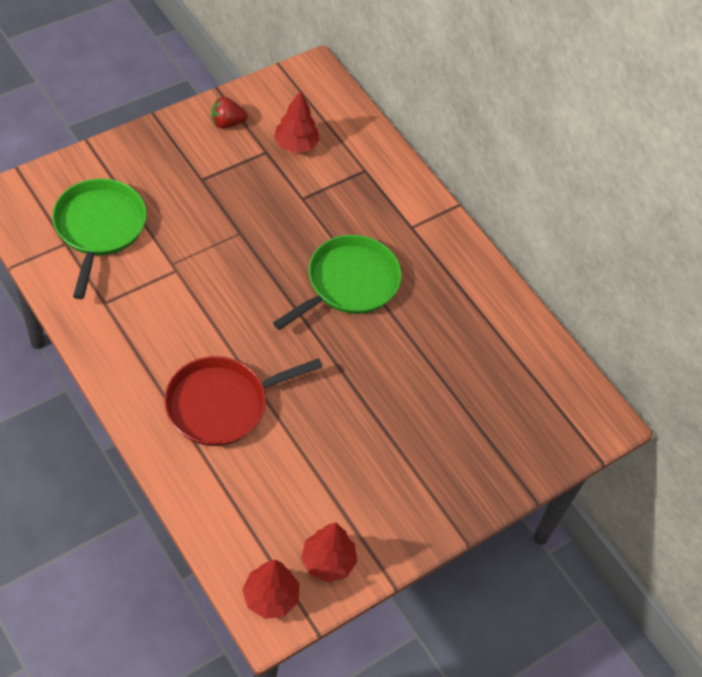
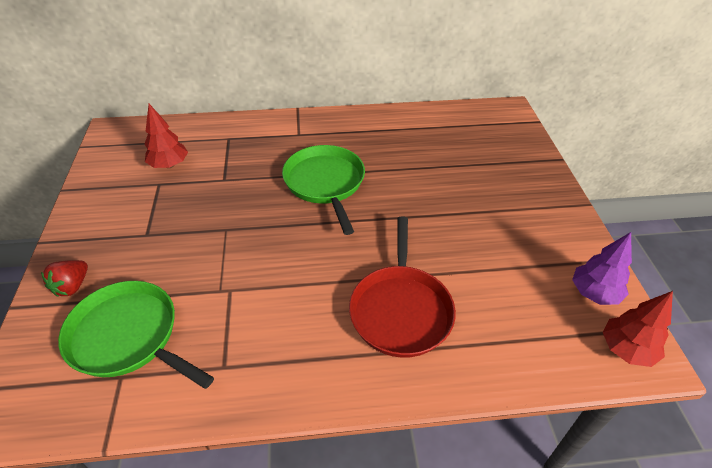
camera: 55 degrees left, 10 degrees down
(227, 123) = (105, 196): red strawberry -> red strawberry (72, 286)
(328, 562) = (594, 293): red tree -> purple tree

